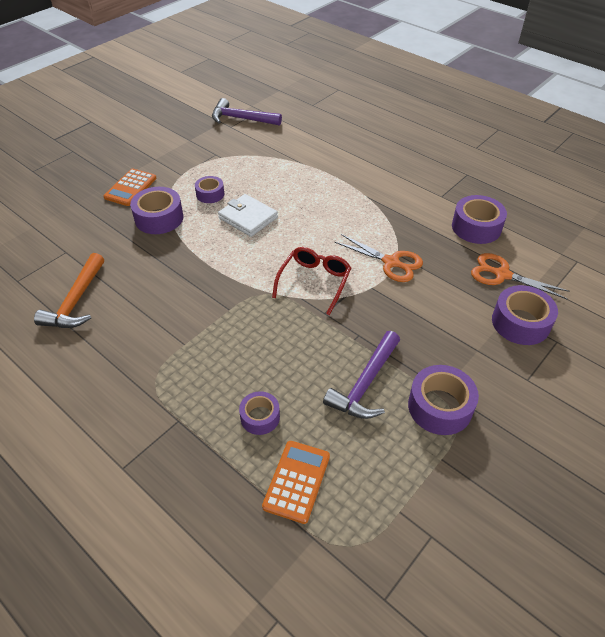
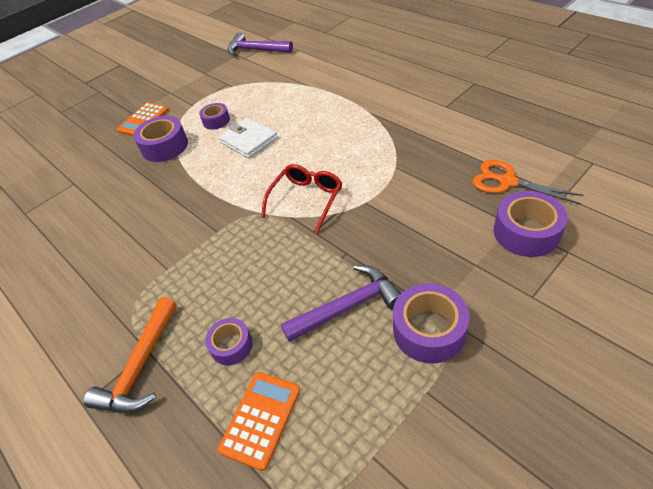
camera: 10 degrees right, 0 degrees up
(76, 301) = (73, 230): orange hammer -> orange hammer (141, 366)
(365, 384) = (348, 306): purple hammer -> purple hammer turned 150 degrees counterclockwise
(391, 262) = (387, 175): orange scissors -> none
(476, 227) = (481, 134): purple tape -> none

